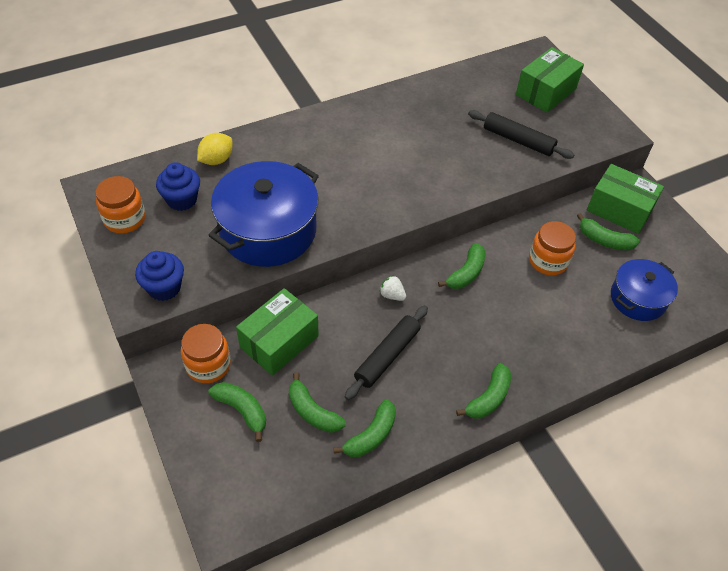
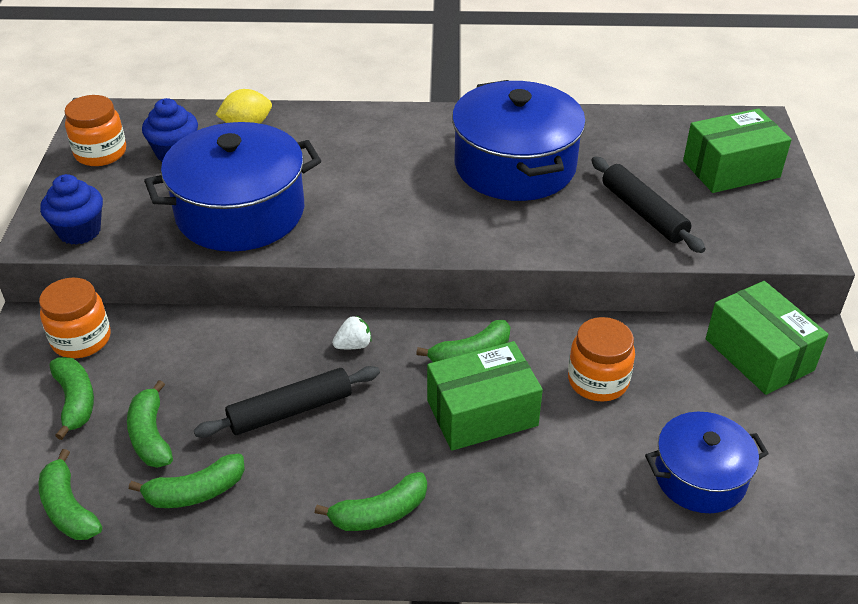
camera: 30 degrees right, 10 degrees down
(279, 341) = (178, 345): green box -> green box (482, 413)
(392, 295) = (353, 345): white strawberry -> white strawberry turned 90 degrees clockwise
(420, 132) = (515, 166): none -> blue pot
(604, 240) = (704, 384): green banana -> green banana (69, 508)

